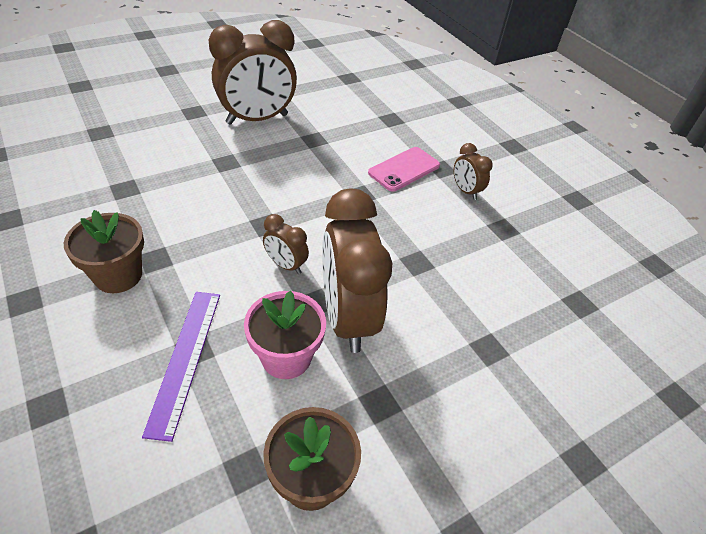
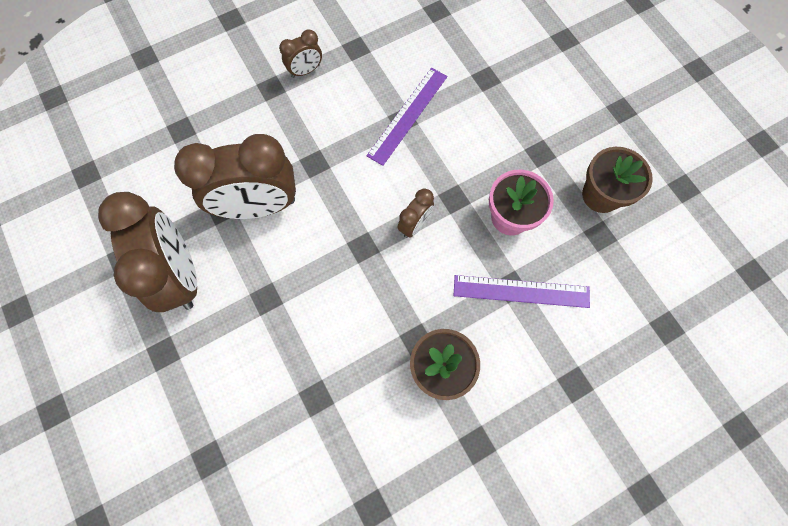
camera: 85 degrees left, 25 degrees up
(347, 317) = (467, 174): brown clock -> brown clock (258, 206)
(404, 169) = (273, 122): pink phone -> none
(423, 267) = (408, 115): none -> purple ruler

